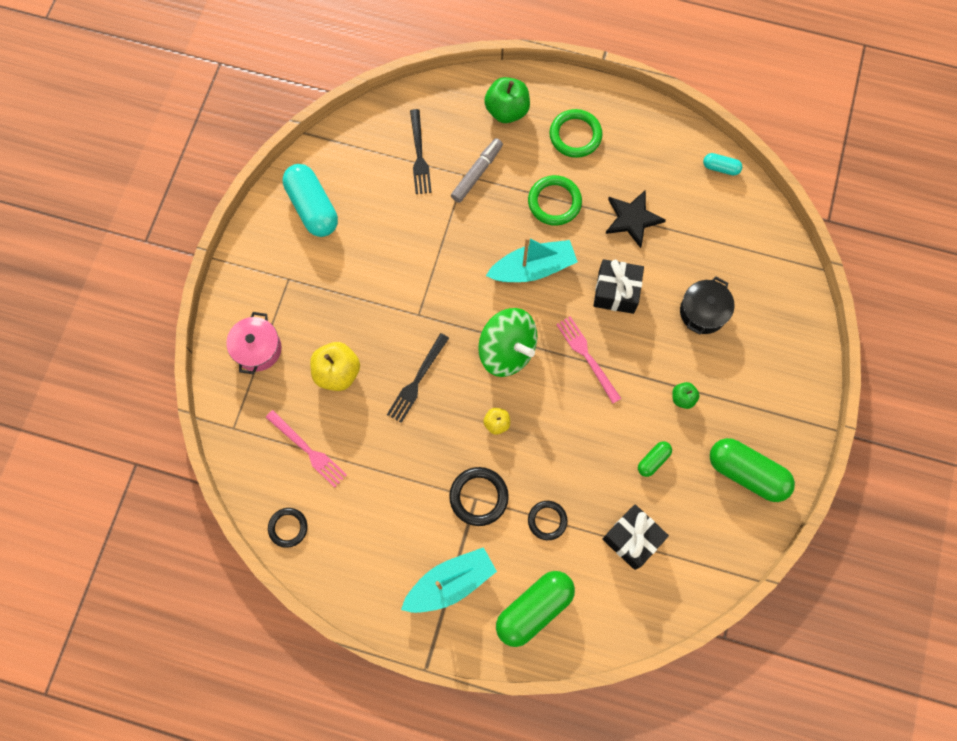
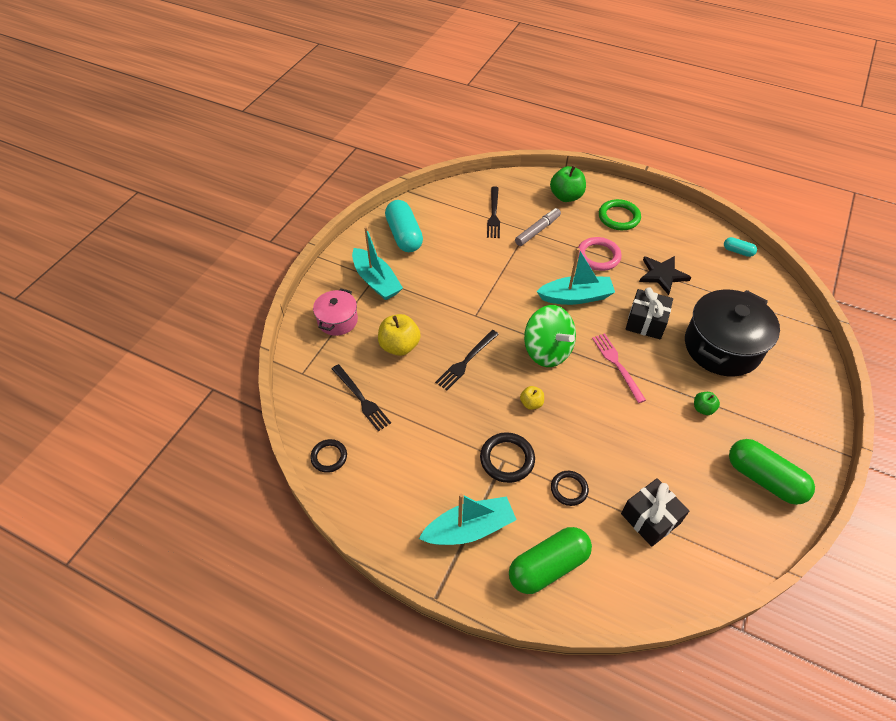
camera: 10 degrees right, 20 degrees down
(292, 284) = (376, 281): none -> turquoise boat
(308, 450) = (361, 399): pink fork -> black fork
(554, 202) = (598, 256): green ring -> pink ring
(653, 460) = (673, 454): green capsule -> none
(703, 312) = (722, 347): black pot -> black pot, size x1.83

